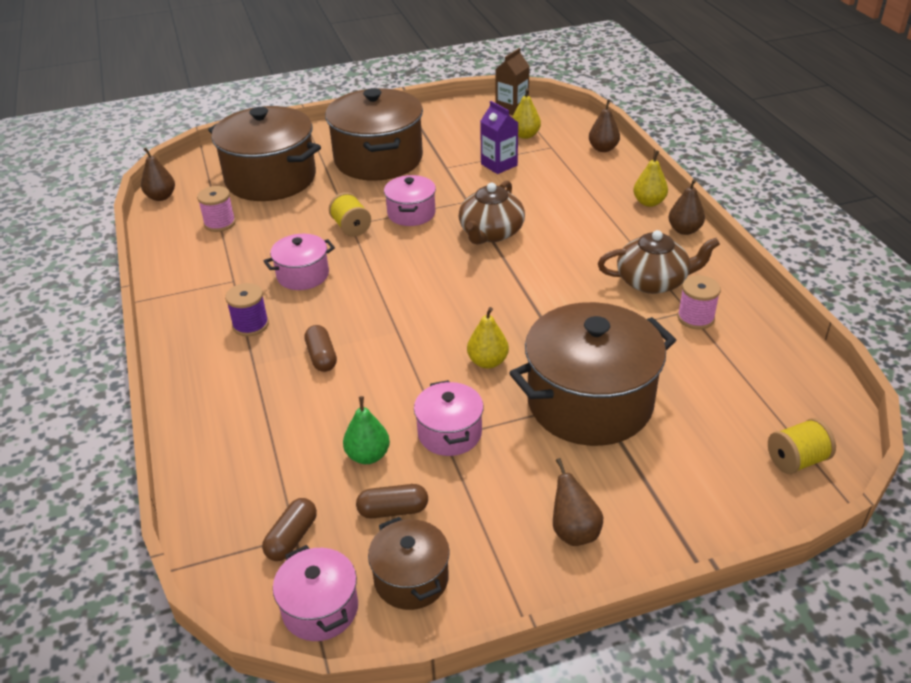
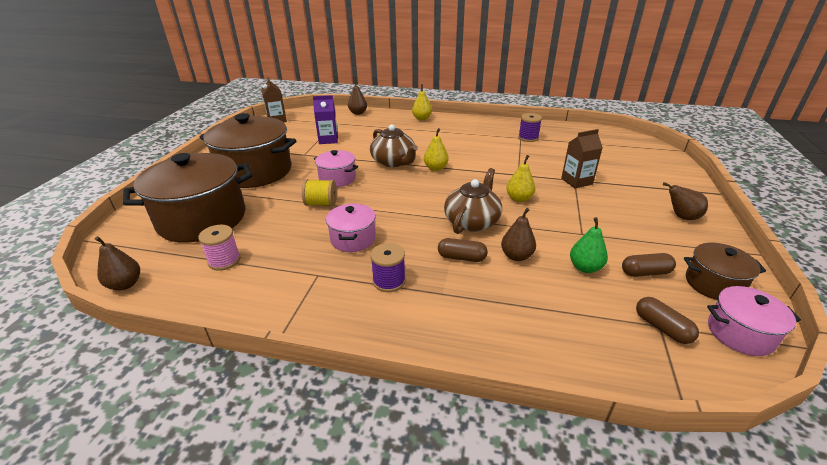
camera: 60 degrees left, 5 degrees down
(393, 510) = (645, 273): brown capsule -> brown capsule turned 60 degrees clockwise
(449, 433) = (579, 230): pink pot -> none
(525, 135) = (311, 125): yellow pear -> yellow pear (435, 168)
(589, 402) = (576, 181): brown pot -> brown carton
(653, 281) = (489, 137): brown teapot -> brown teapot (472, 221)
(684, 230) = (455, 119): brown pear -> brown pear (516, 256)
(695, 318) = (528, 138): pink spool -> purple spool
(796, 460) = (646, 150): yellow spool -> none

